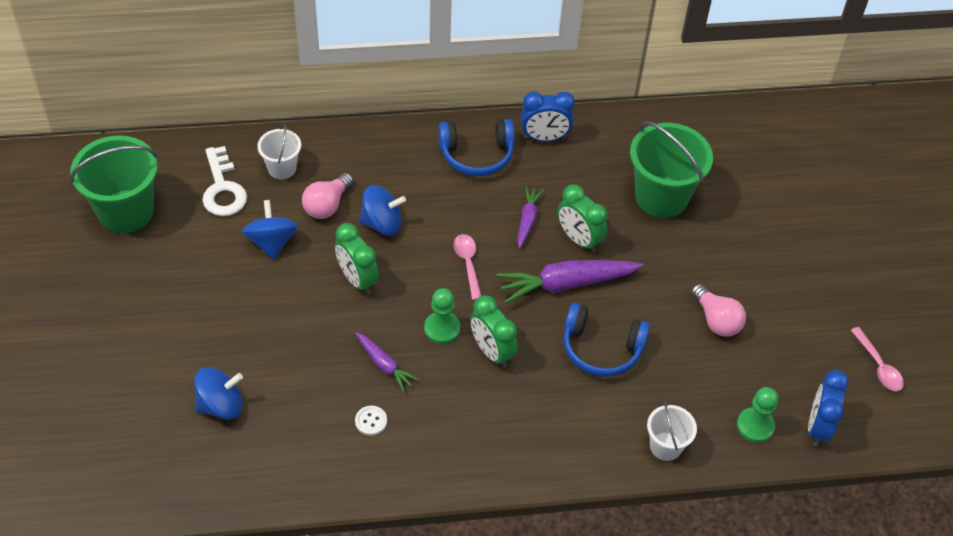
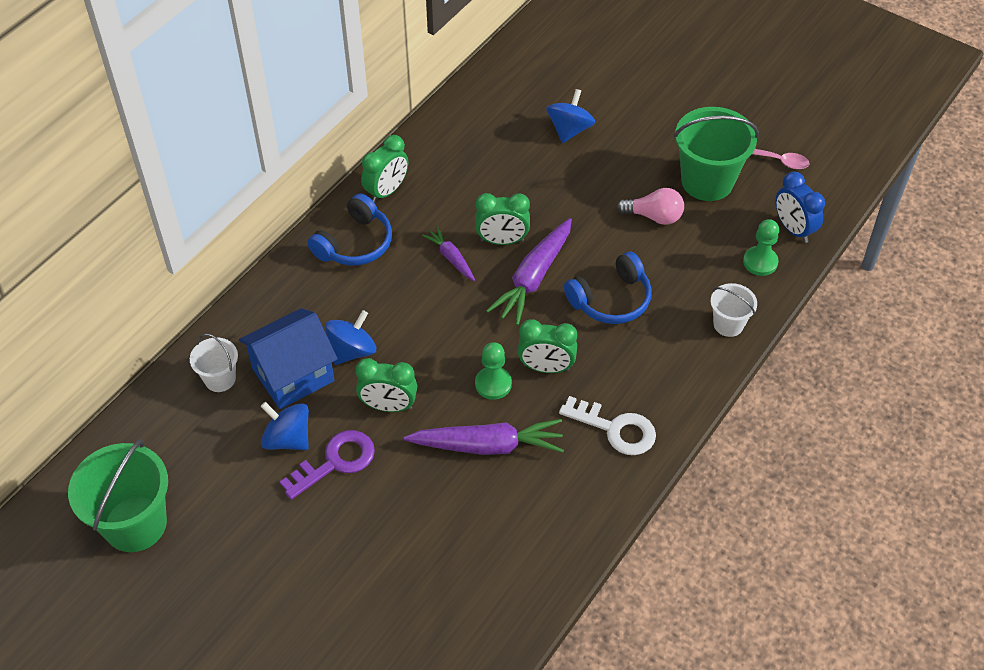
camera: 45 degrees left, 0 degrees up
(221, 405) = (412, 587): blue spinning top -> blue spinning top (569, 130)
(223, 189) = (193, 435): white key -> white key (615, 429)
(280, 283) = (335, 462): none -> purple key
(327, 205) = (293, 374): pink light bulb -> blue house
(371, 421) = (530, 491): white button -> none
(384, 365) = (488, 445): purple carrot -> purple carrot, size x1.83
(468, 264) = (451, 324): pink spoon -> none
(544, 138) = (386, 191): blue clock -> green clock
(661, 197) = (517, 165): green bucket -> green bucket (707, 181)

